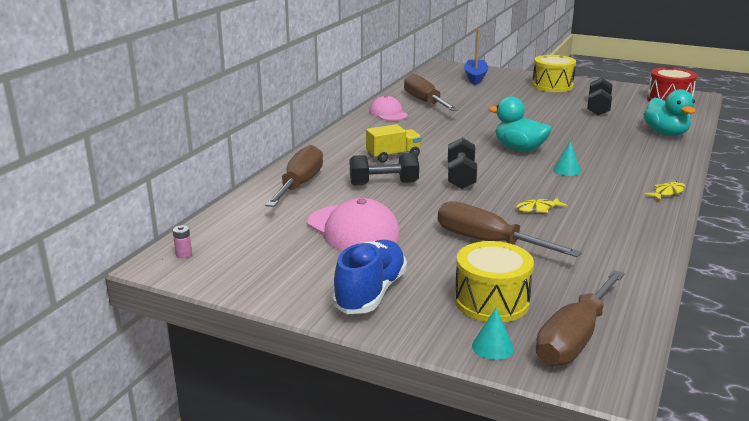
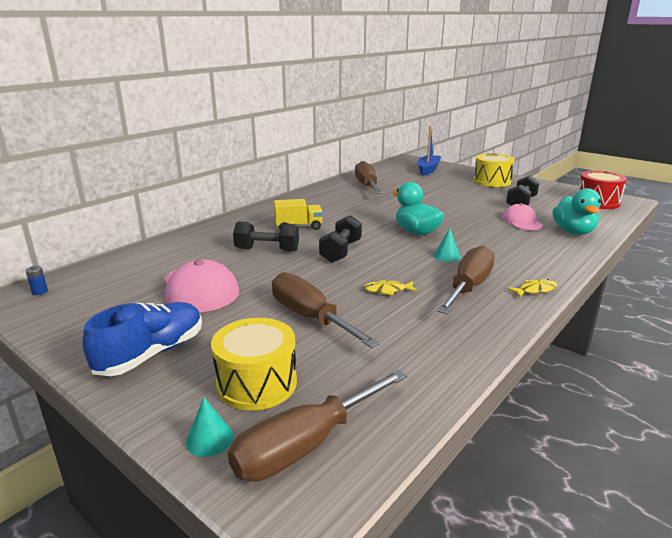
camera: 15 degrees right, 0 degrees up
(183, 254) = (40, 292): pink battery -> blue battery
(300, 185) = (196, 243): brown screwdriver -> brown screwdriver (468, 287)
(388, 113) = (328, 192): pink cap -> pink cap (521, 221)

